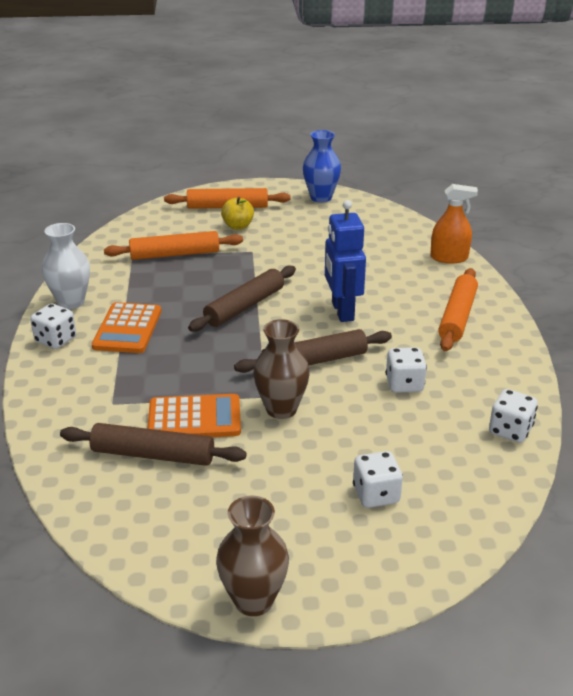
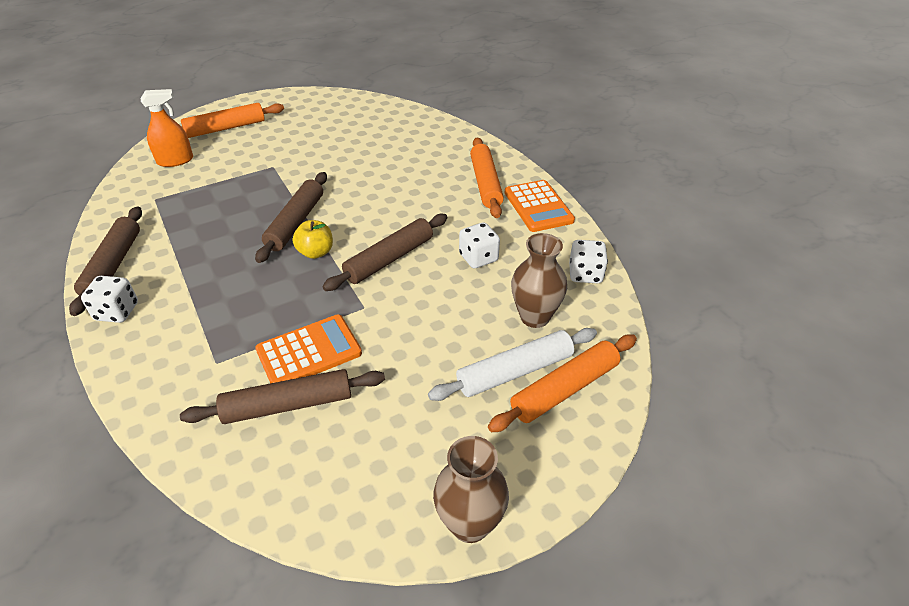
camera: 25 degrees left, 10 degrees up
(71, 302) = (113, 265): white vase -> brown rolling pin
(128, 329) = (190, 277): orange calculator -> orange calculator (538, 206)
(175, 254) = (198, 187): orange rolling pin -> orange rolling pin (564, 389)
(238, 226) = (246, 145): yellow apple -> yellow apple (316, 252)
(281, 409) = (386, 315): brown vase -> brown vase (534, 317)
(321, 198) = (309, 101): blue vase -> none
(342, 311) = (387, 204): blue robot -> none
(376, 494) = (515, 372): white dice -> white rolling pin
(449, 258) = (448, 132): orange spray bottle -> orange spray bottle (175, 160)

